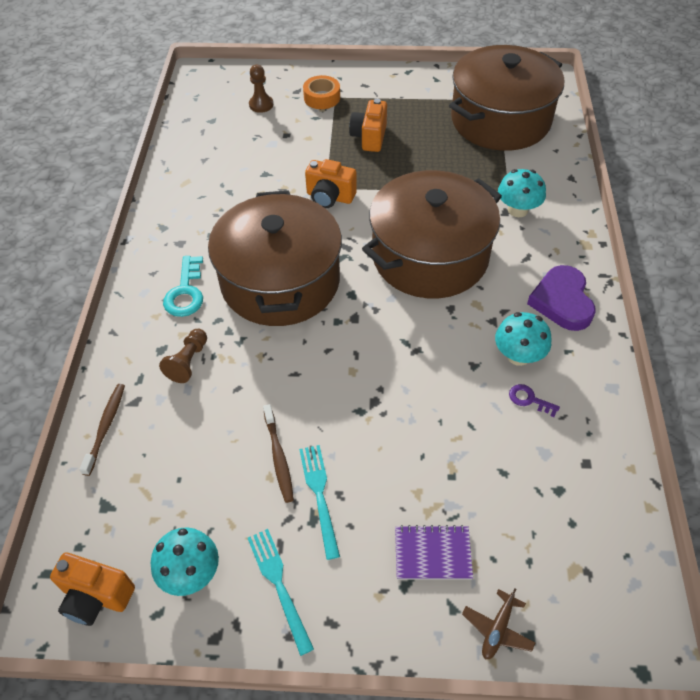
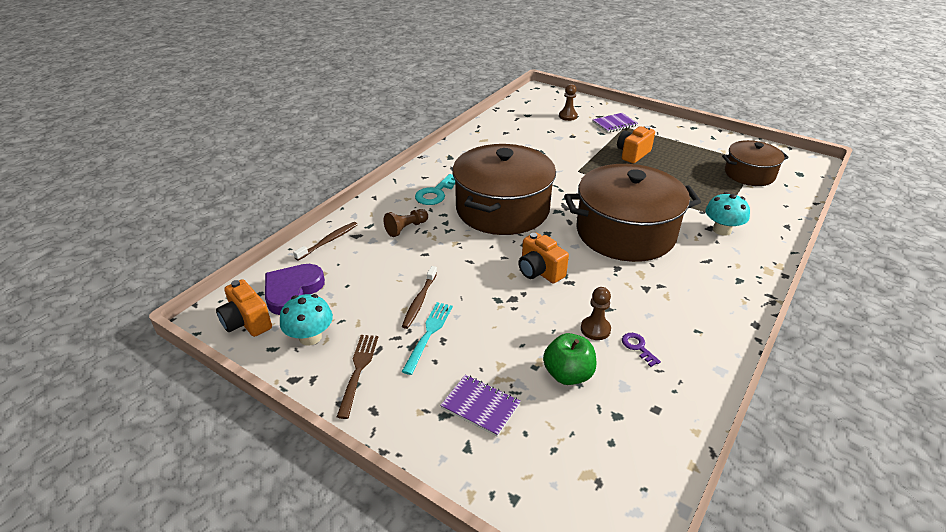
camera: 30 degrees right, 15 degrees down
(278, 584) = (358, 370): turquoise fork -> brown fork
(322, 98) = (614, 124): orange tape -> purple notebook
(330, 197) = (576, 177): orange camera -> orange camera (539, 271)
(478, 398) = (595, 329): none -> brown pawn
(488, 468) = (568, 374): none -> green apple
(497, 629) = (491, 479): brown plane -> none
(500, 120) = (749, 174): brown pot -> brown pot, size x0.56
(518, 355) = (650, 316): turquoise mushroom -> none
(562, 301) = (717, 298): purple heart -> purple heart (292, 291)

